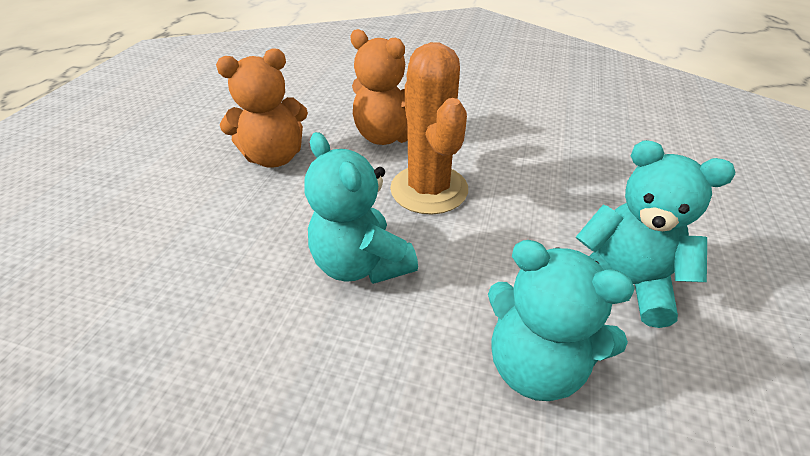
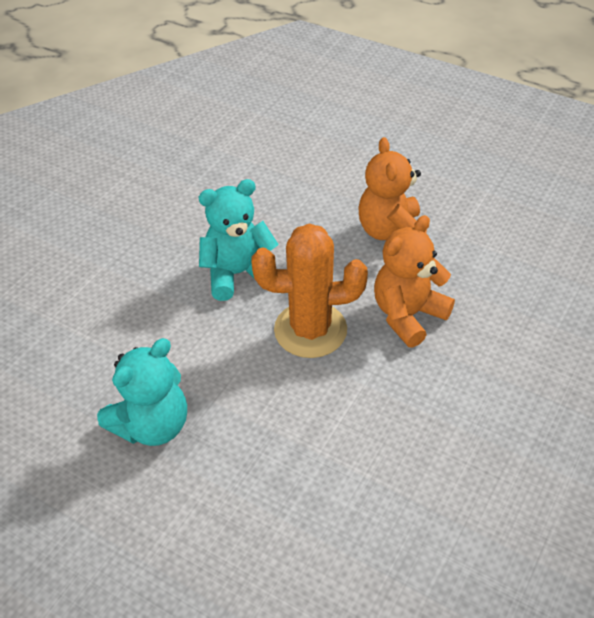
camera: 105 degrees right, 5 degrees up
(535, 364) = (117, 345): turquoise teddy bear -> none

